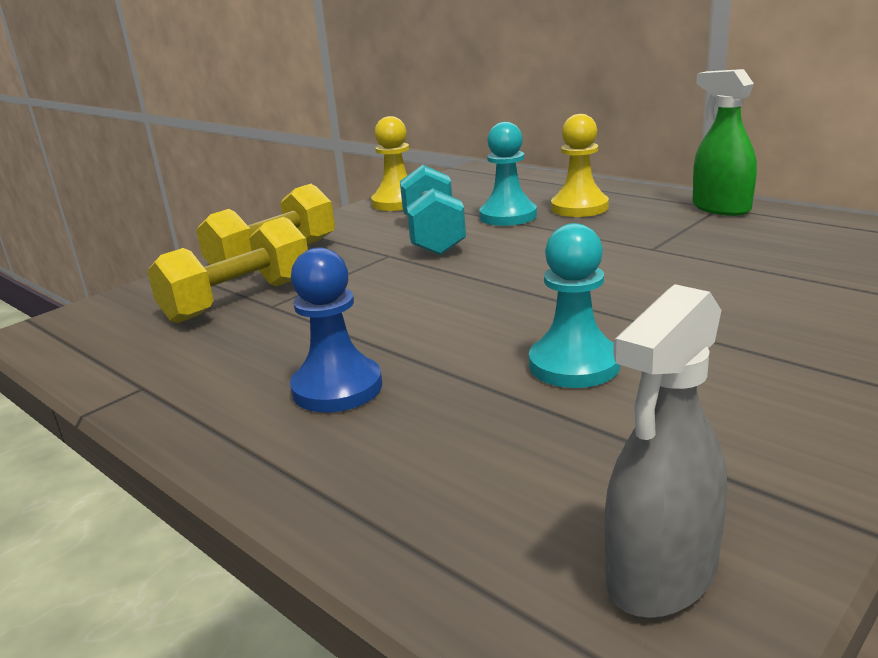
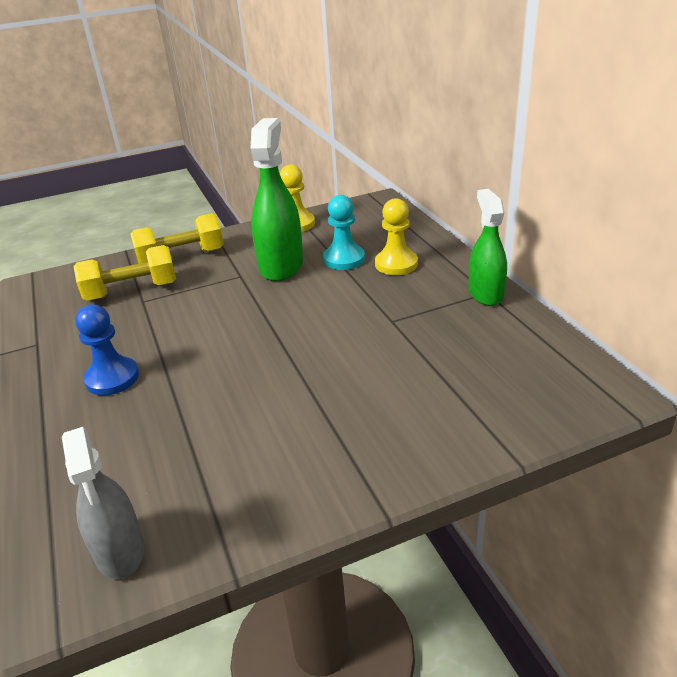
camera: 25 degrees right, 10 degrees up
(433, 236) = (281, 265): turquoise dumbbell -> green spray bottle
(574, 365) = (233, 405): turquoise pawn -> none
(661, 574) = (120, 551): grey spray bottle -> grey spray bottle turned 90 degrees counterclockwise

